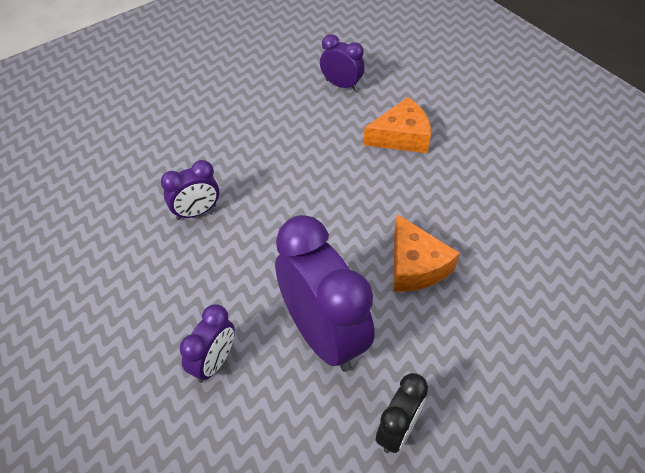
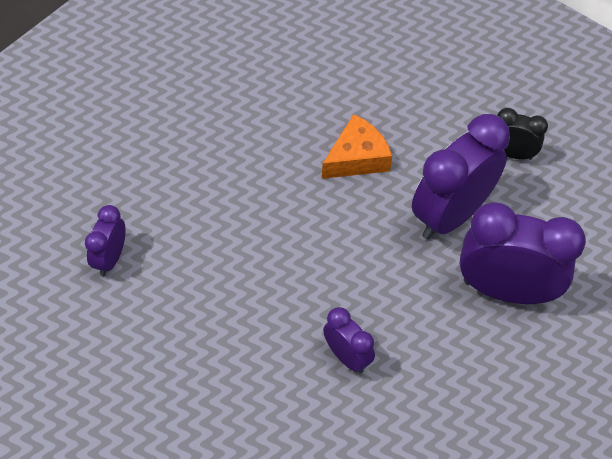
camera: 105 degrees left, 5 degrees up
(214, 362) = (505, 290): purple clock -> purple clock, size x1.95
(401, 136) = (189, 187): orange cheese -> none

